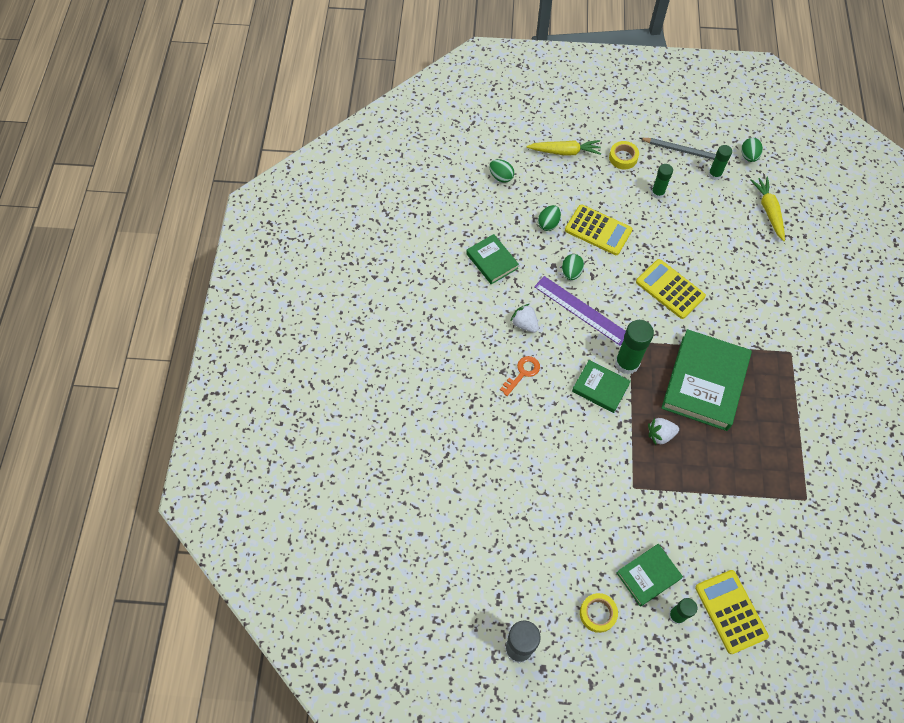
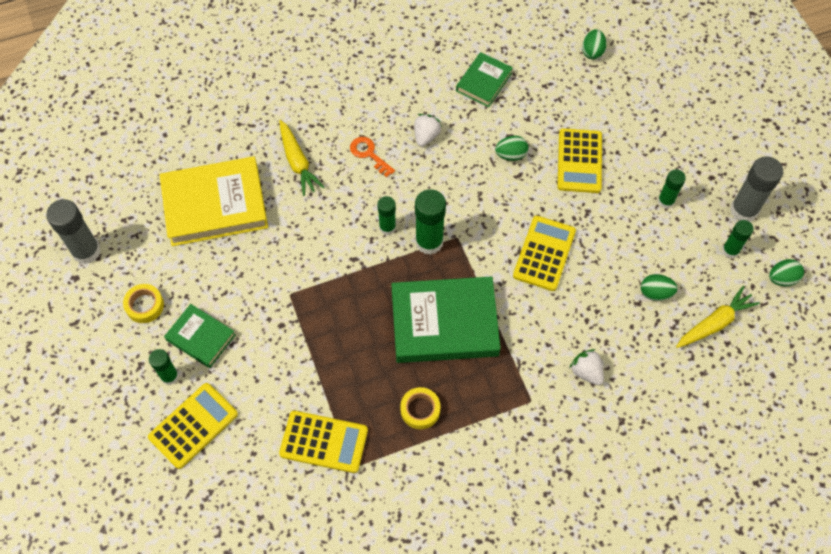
camera: 65 degrees right, 0 degrees up
(518, 516) = (215, 205): none -> yellow book
(522, 373) = (369, 154): orange key -> orange key turned 150 degrees counterclockwise
(548, 224) = (559, 114): green egg -> green egg (655, 293)
(564, 152) = (663, 95): yellow carrot -> yellow carrot (298, 162)
(581, 310) = (470, 179): purple ruler -> none
(600, 388) = (387, 227): green book -> green glue stick
(623, 158) = (692, 152): yellow tape -> yellow tape (420, 410)
(660, 435) = (360, 300): white strawberry -> white strawberry (586, 372)
(685, 151) = (743, 210): grey pencil -> grey glue stick
(778, 512) = (324, 442): none -> yellow calculator

